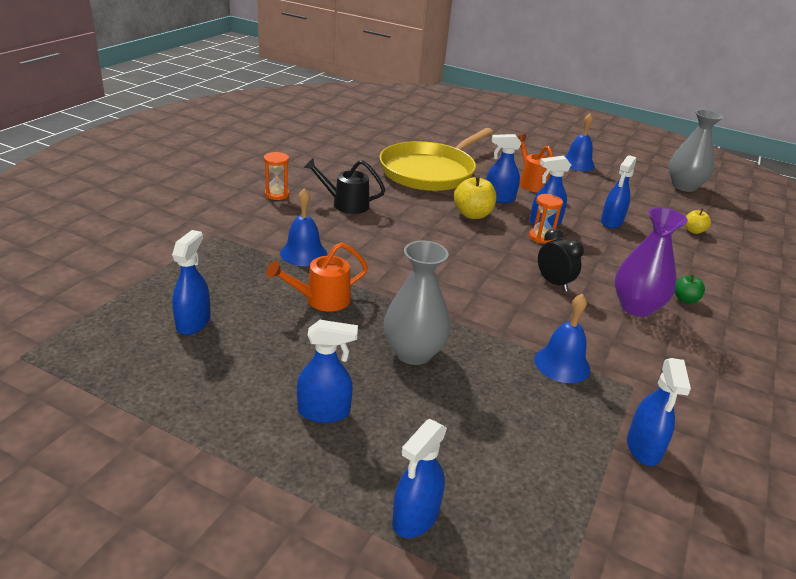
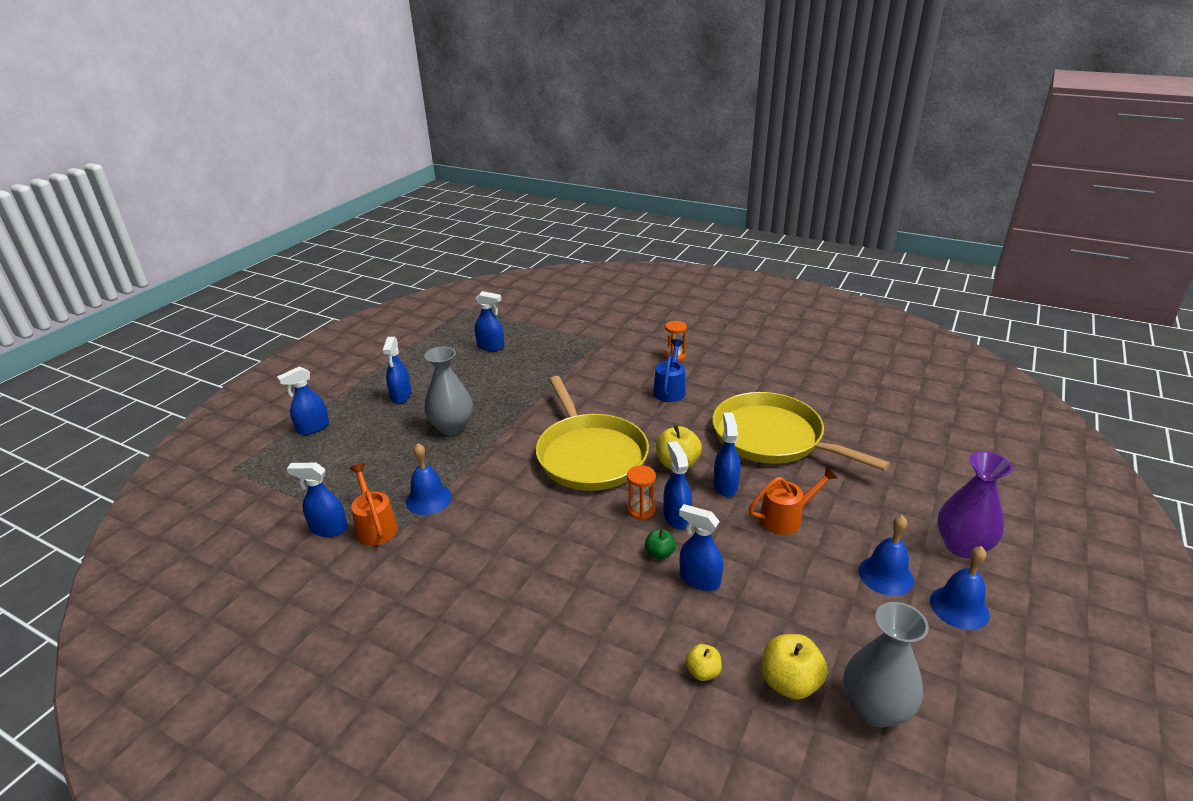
camera: 95 degrees right, 0 degrees up
(303, 253) = (579, 376): blue bell -> blue bell (959, 607)
(321, 300) = (516, 387): orange watering can -> orange watering can (375, 525)
(345, 204) = (670, 389): black watering can -> blue watering can
(415, 518) = (313, 428): blue spray bottle -> blue spray bottle turned 75 degrees counterclockwise
(463, 256) = (590, 455): none -> yellow pan
(553, 283) = (549, 509): black clock -> none
(636, 307) = (509, 564): purple vase -> purple vase (962, 546)
(682, 205) = (790, 683): none -> yellow apple
(685, 299) = (524, 610): green apple -> green apple (659, 553)

